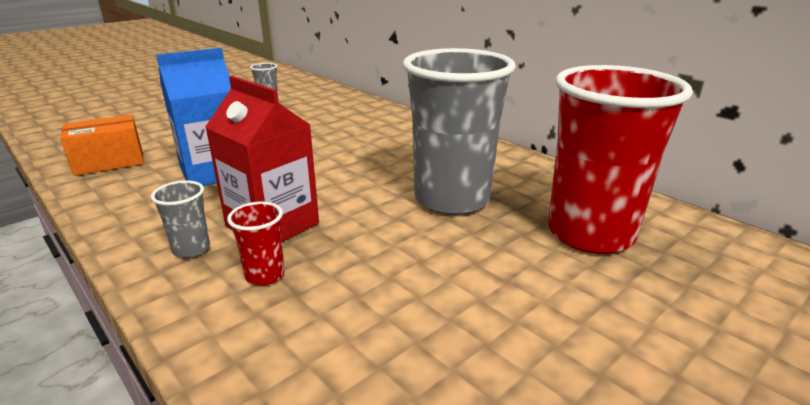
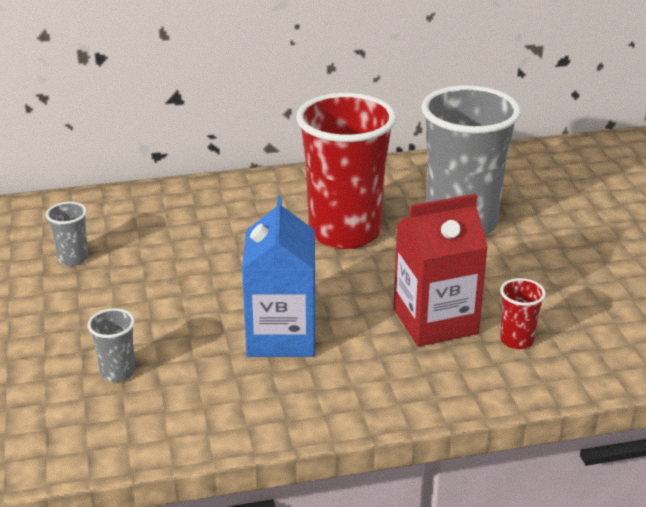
camera: 60 degrees left, 5 degrees up
(109, 162) = (172, 409): orange box -> none
(191, 249) = (447, 371): grey cup -> grey cup (117, 372)
(590, 234) = (558, 190): red cup -> red cup (344, 232)

